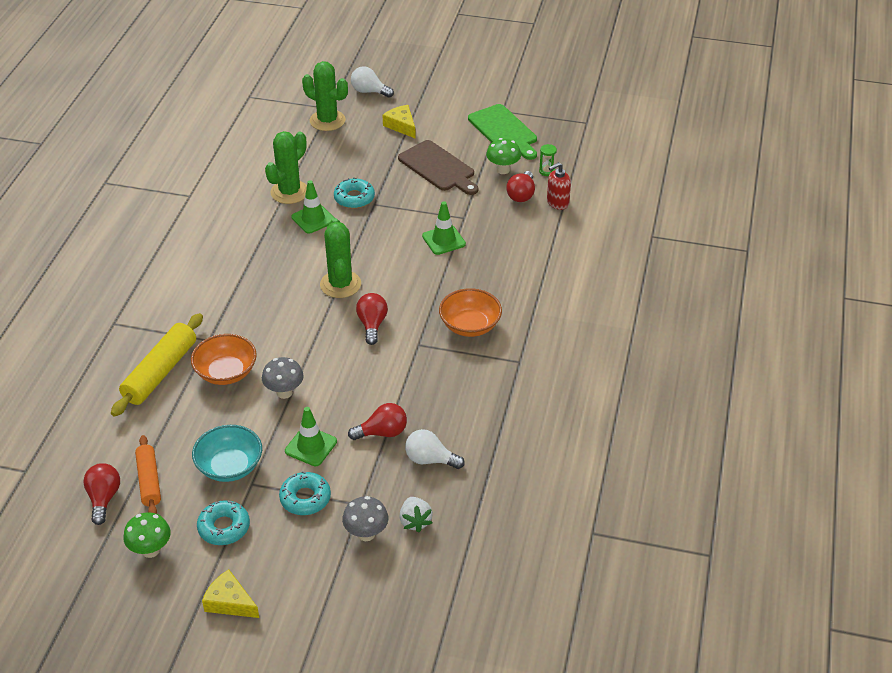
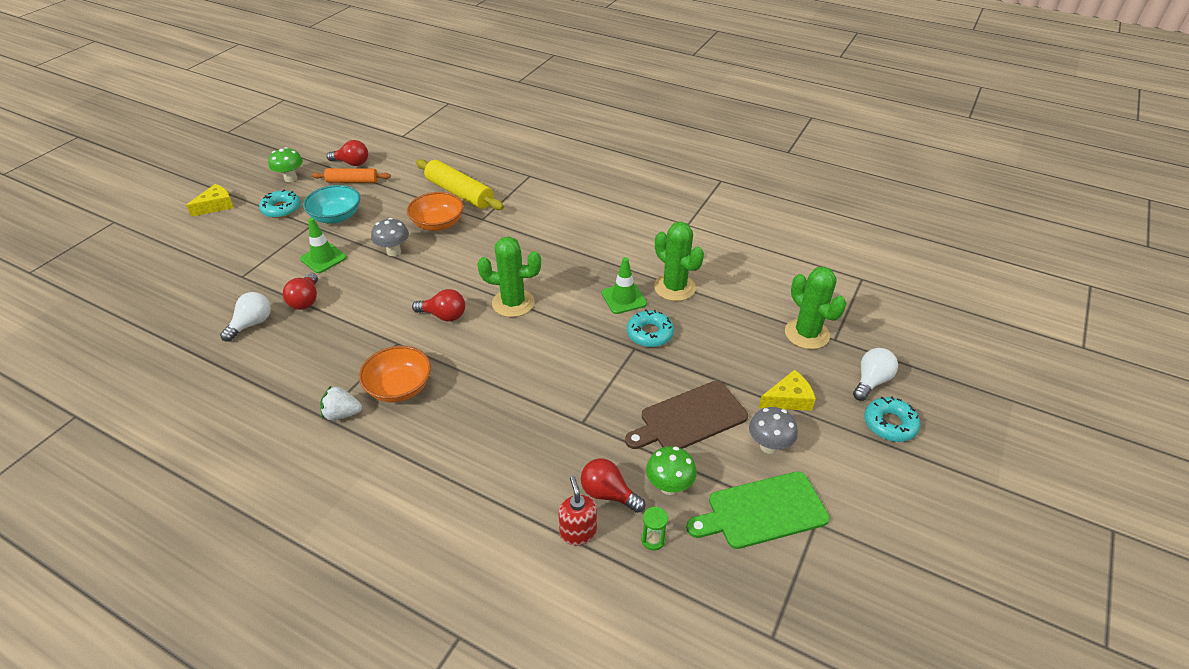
camera: 105 degrees right, 0 degrees up
(305, 498) = (274, 249): turquoise donut -> turquoise donut (889, 424)
(327, 120) = (807, 334): green cactus -> green cactus turned 75 degrees counterclockwise
(366, 534) = (211, 275): grey mushroom -> grey mushroom (769, 446)
(415, 521) = (197, 303): white strawberry -> white strawberry (342, 414)
(443, 240) = (548, 395): green traffic cone -> none

